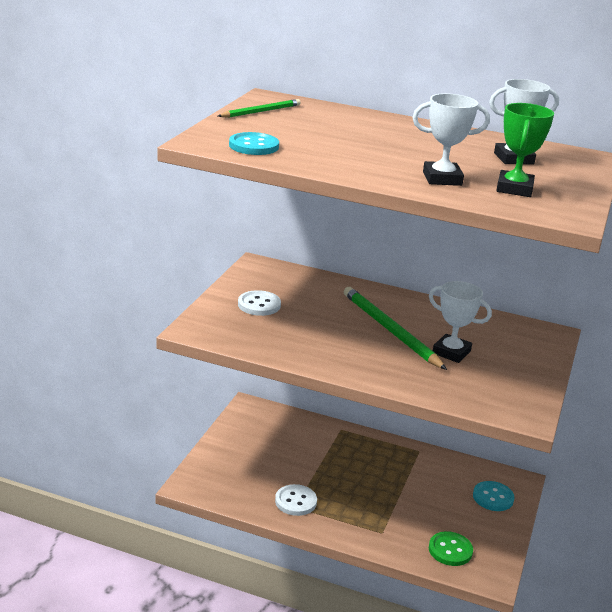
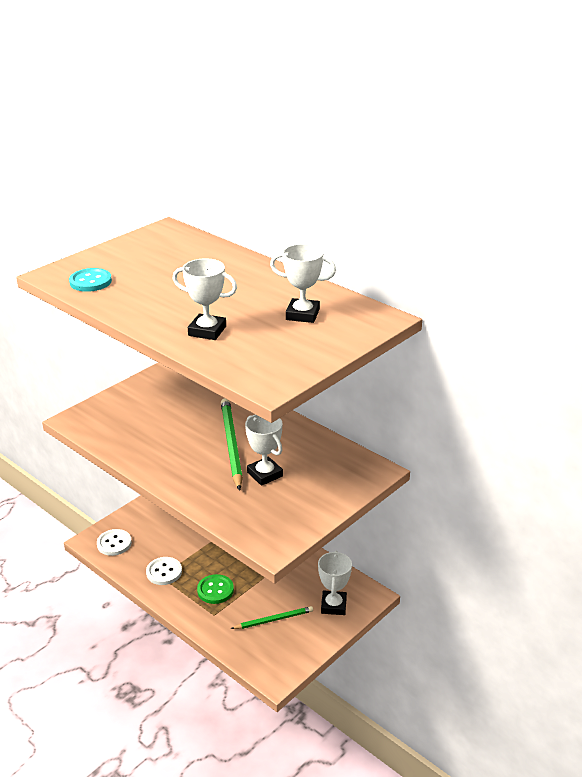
camera: 25 degrees right, 5 degrees up
(259, 305) = (144, 404): white button -> white button (114, 543)
(260, 111) = (140, 244): green pencil -> green pencil (273, 620)
(450, 550) = (259, 643): green button -> green button (215, 590)
(493, 497) = (333, 605): turquoise button -> white trophy
(514, 189) = (259, 348): green trophy -> none

